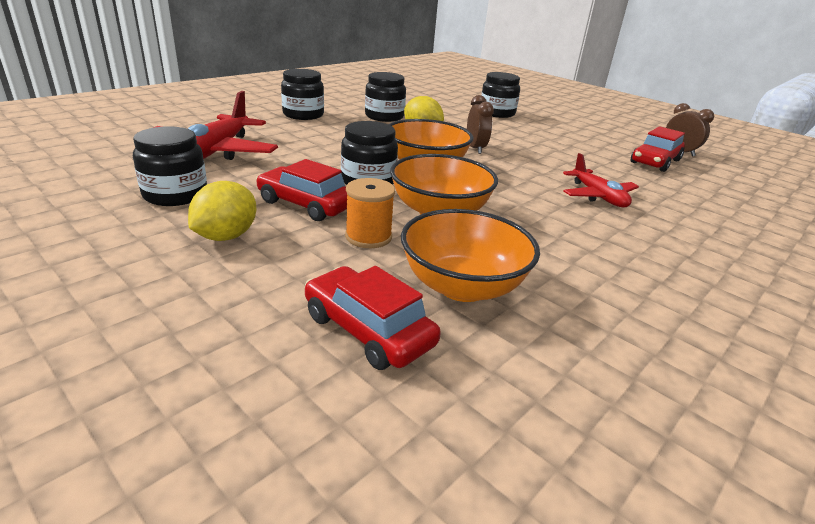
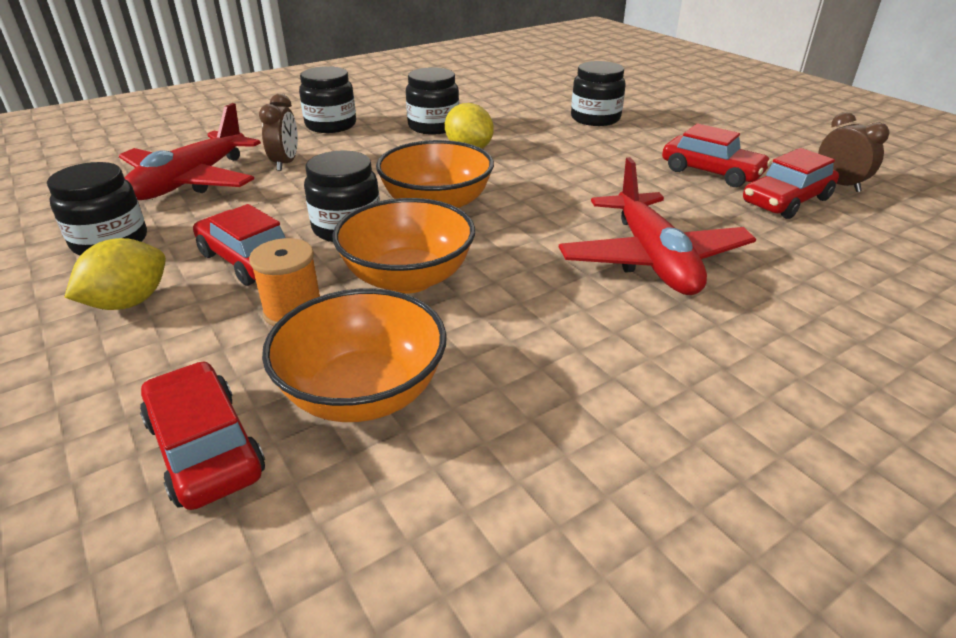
camera: 15 degrees right, 5 degrees up
(475, 148) = (525, 177): brown clock -> brown clock (286, 163)
(597, 145) = (711, 172): none -> red car
(598, 196) = (653, 259): red plane -> red plane, size x1.61

